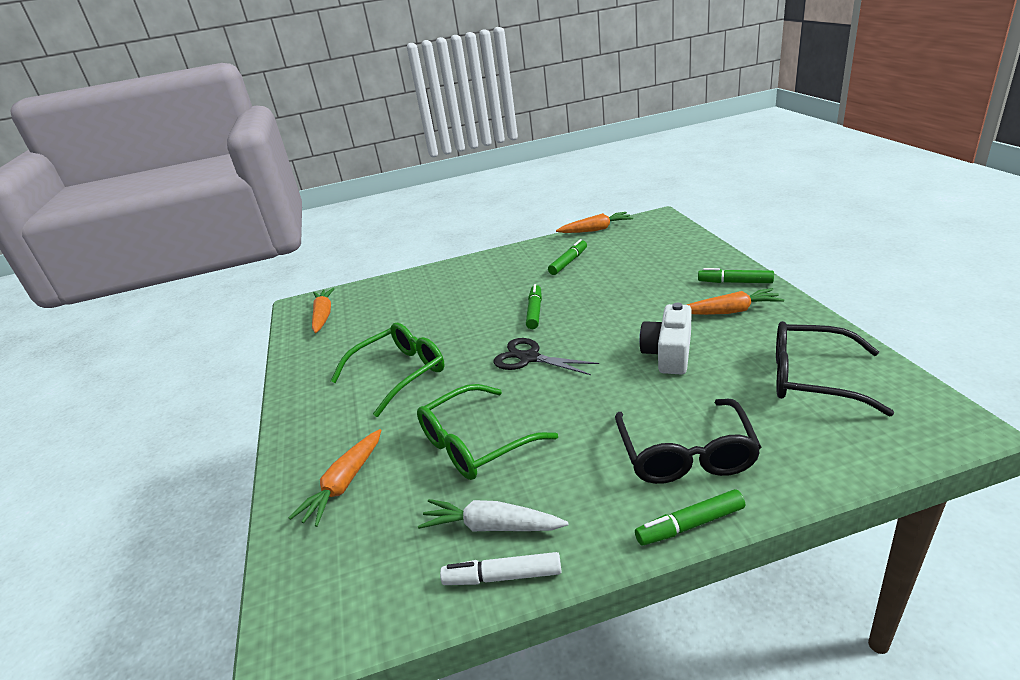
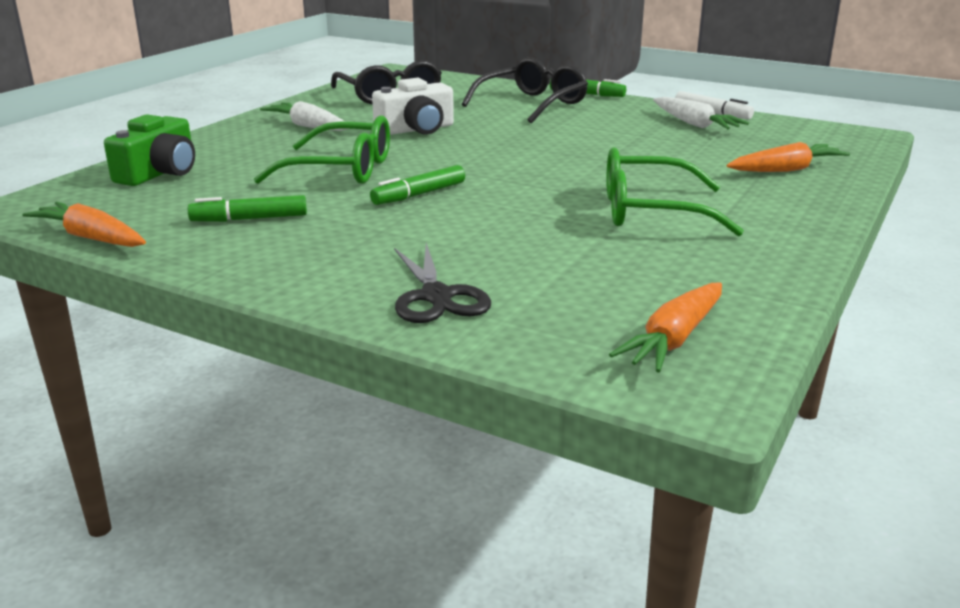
camera: 140 degrees left, 5 degrees down
(475, 444) = (650, 149): green glasses -> green glasses (341, 170)
(529, 358) = (511, 169): black scissors -> black scissors (436, 296)
(675, 250) = (159, 173): none -> green camera
(730, 311) = (308, 126): orange carrot -> white carrot
(735, 282) = (238, 135): green marker -> none

